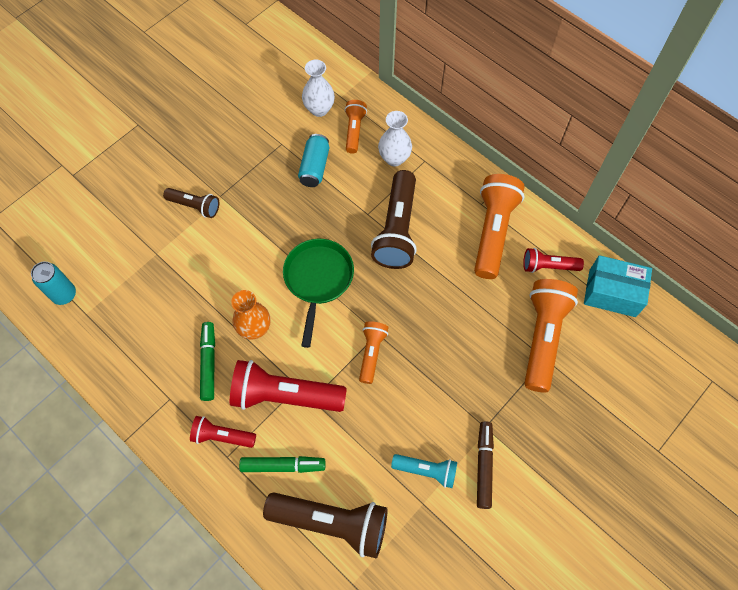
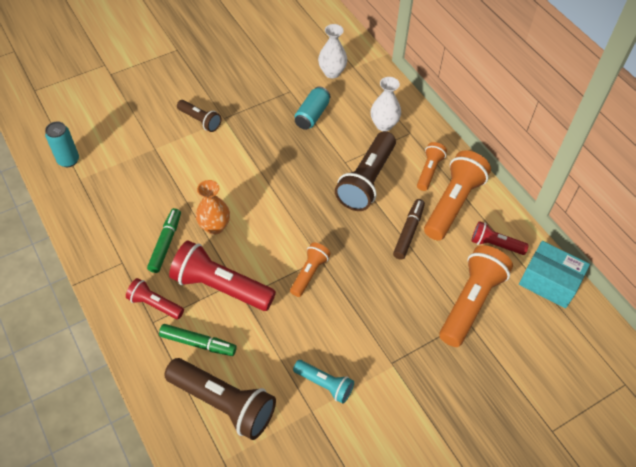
camera: 15 degrees right, 10 degrees down
(318, 280) = (283, 203): green pan -> none
(354, 131) = (356, 95): orange flashlight -> orange flashlight (429, 171)
(484, 466) = (379, 395): brown marker -> brown marker (408, 232)

